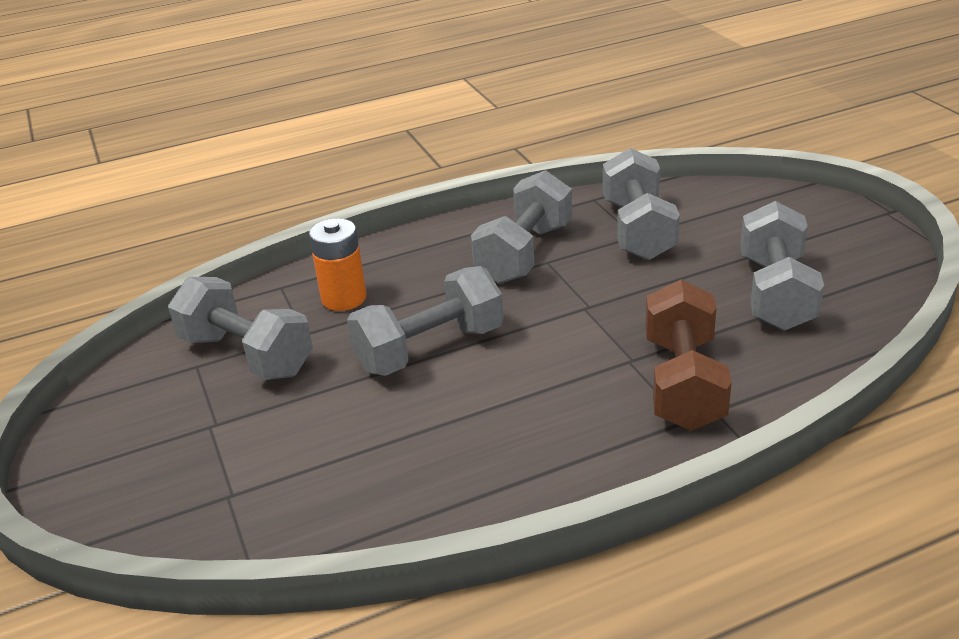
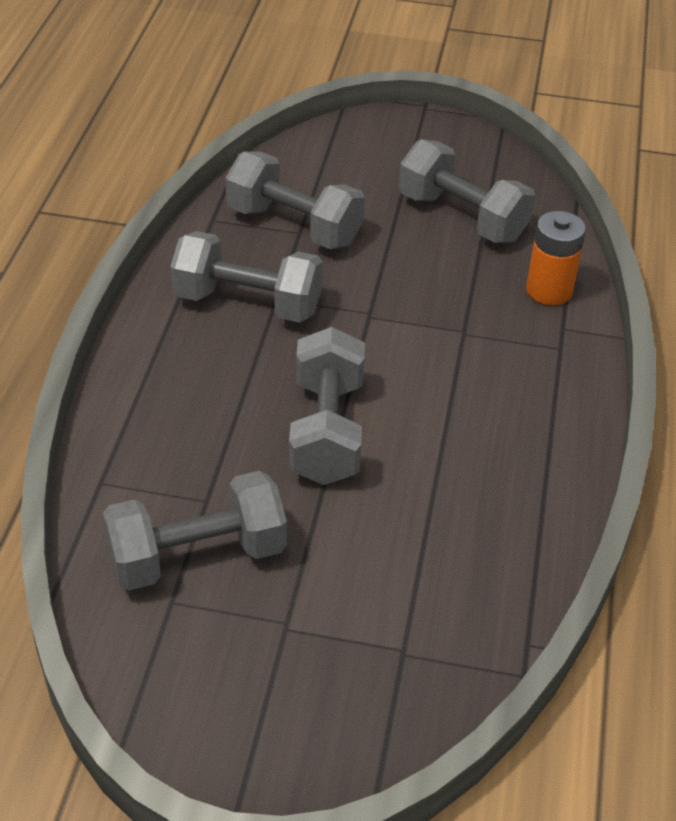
camera: 60 degrees left, 10 degrees up
(344, 298) = (179, 447): orange battery -> orange battery (549, 290)
(524, 253) = (247, 303): grey dumbbell -> grey dumbbell turned 45 degrees counterclockwise
(683, 383) = (519, 323): brown dumbbell -> none

